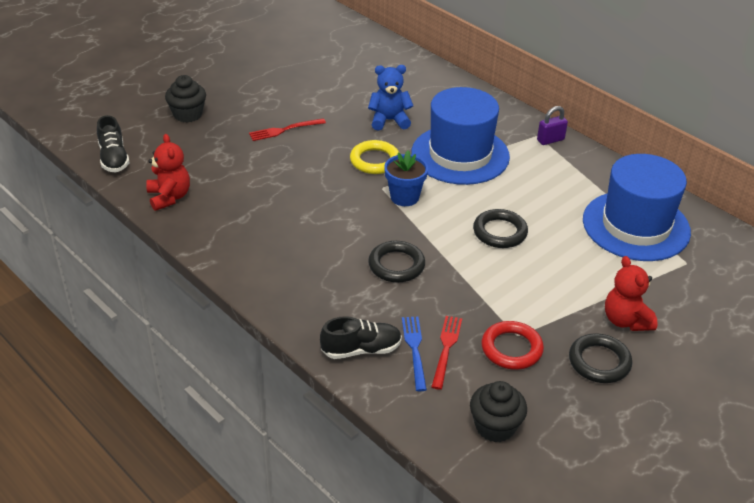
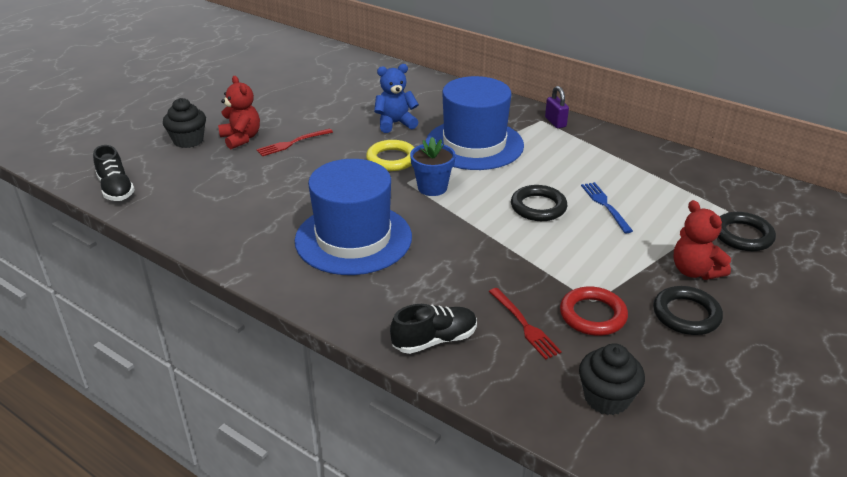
camera: 10 degrees left, 5 degrees down
(169, 197) = (184, 218): red teddy bear -> red teddy bear (241, 138)
(396, 265) = (445, 251): black ring -> black ring (743, 235)
(414, 349) = (491, 331): blue fork -> blue fork (605, 205)
(446, 348) = (525, 325): red fork -> red fork turned 150 degrees clockwise
(550, 140) = (555, 122): purple padlock -> purple padlock turned 75 degrees counterclockwise
(636, 226) = (666, 185): blue hat -> blue hat (353, 238)

